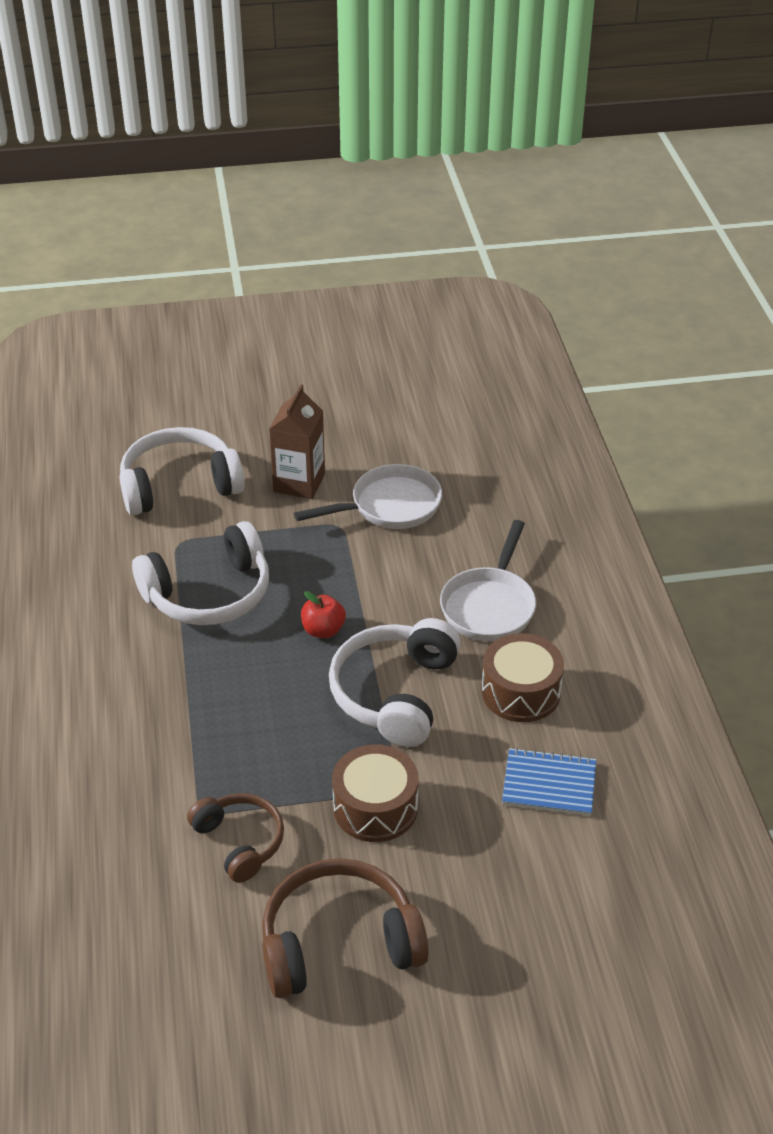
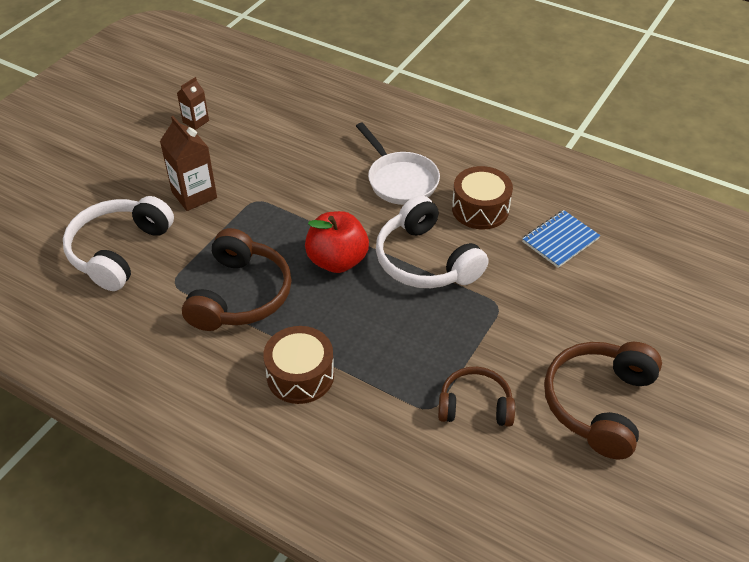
camera: 50 degrees left, 5 degrees up
(209, 594) = (241, 295): white headphones -> brown headphones
(323, 630) = (337, 261): red apple -> red apple, size x1.75
(375, 807) = (507, 323): brown drum -> brown drum (300, 375)
(389, 506) = (267, 170): white pan -> none
(397, 418) = (196, 121): none -> brown carton

